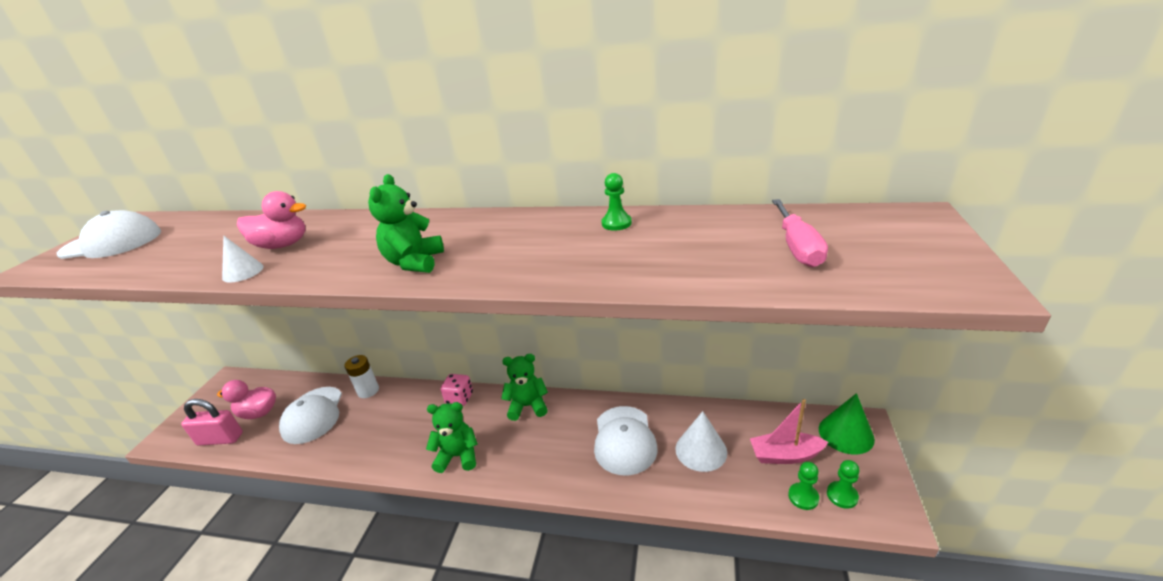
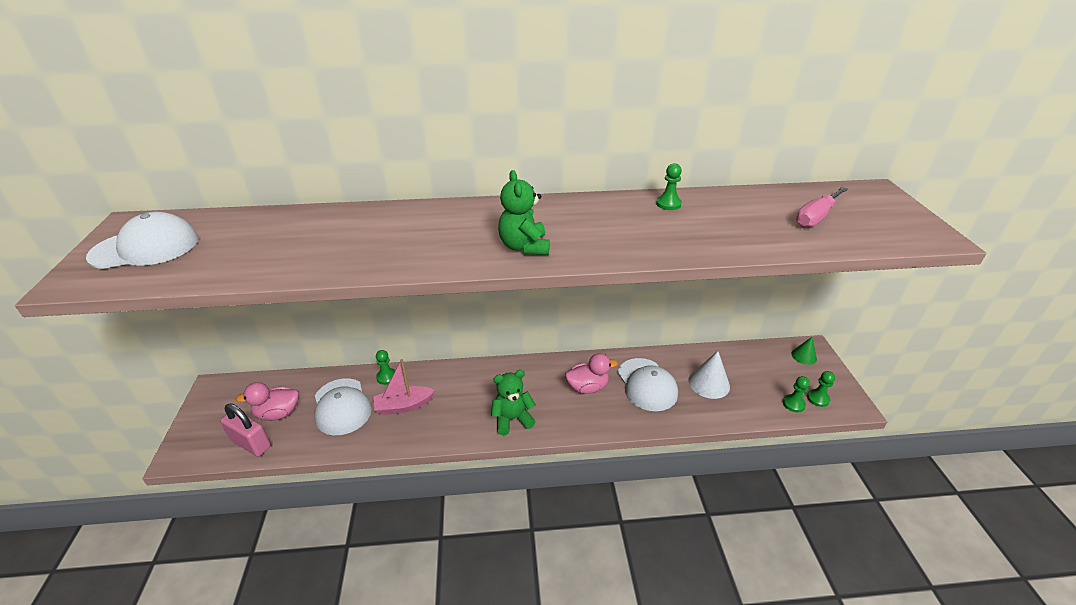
camera: 20 degrees left, 5 degrees up
(220, 439) = (251, 444): pink padlock -> pink padlock turned 45 degrees clockwise
(243, 272) = (356, 267): white cone -> none
(282, 245) = (368, 239): pink duck -> pink duck (587, 387)
(368, 391) = (387, 377): white battery -> green pawn
(459, 398) = (484, 371): pink dice -> none
(527, 406) = (551, 369): green teddy bear -> none
(785, 455) = (769, 377): pink boat -> pink boat (403, 406)
(797, 247) = (816, 217): pink screwdriver -> pink screwdriver turned 60 degrees clockwise
(846, 433) = (804, 356): green cone -> green cone, size x0.62

